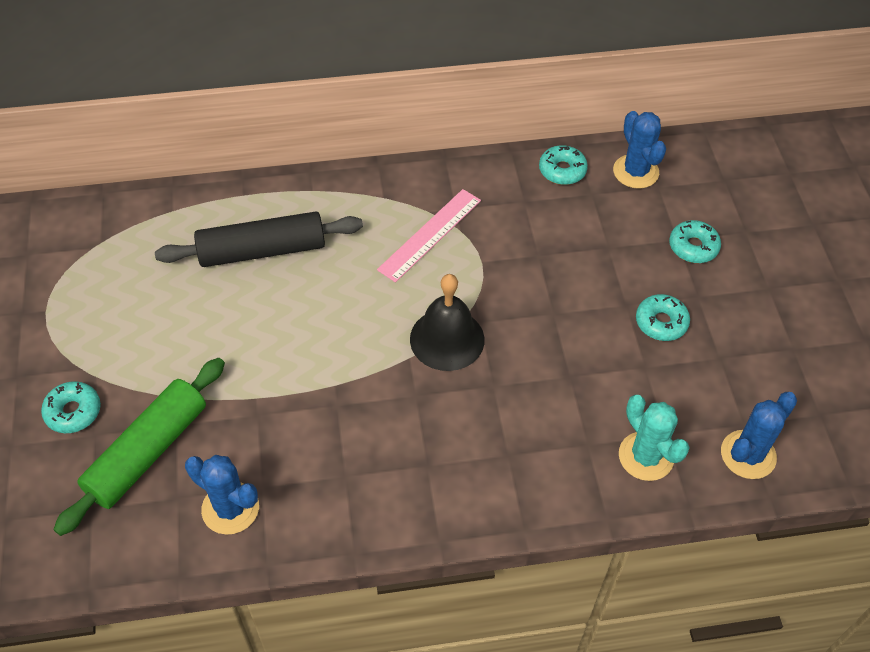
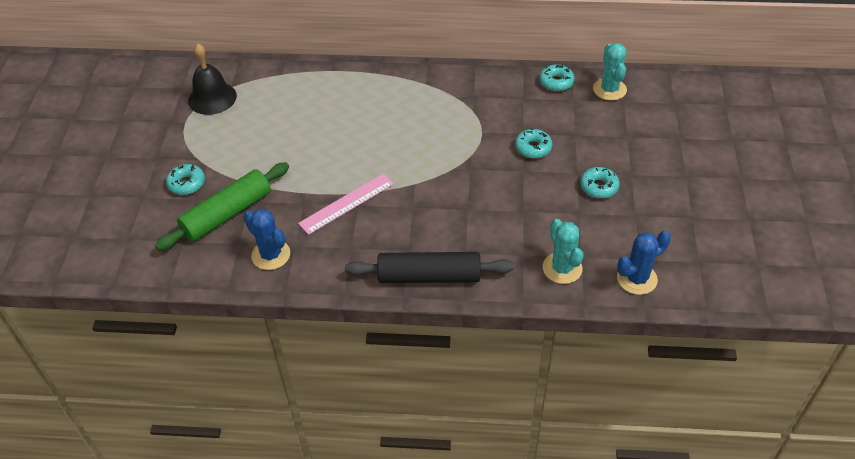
camera: 15 degrees right, 5 degrees down
(262, 250) = (334, 105): black rolling pin -> black rolling pin (429, 276)
(430, 234) = (451, 110): pink ruler -> pink ruler (346, 203)
(447, 339) = (444, 176): black bell -> black bell (212, 98)
(635, 172) = (609, 89): blue cactus -> turquoise cactus
(693, 247) = (637, 142): turquoise donut -> turquoise donut (533, 148)

